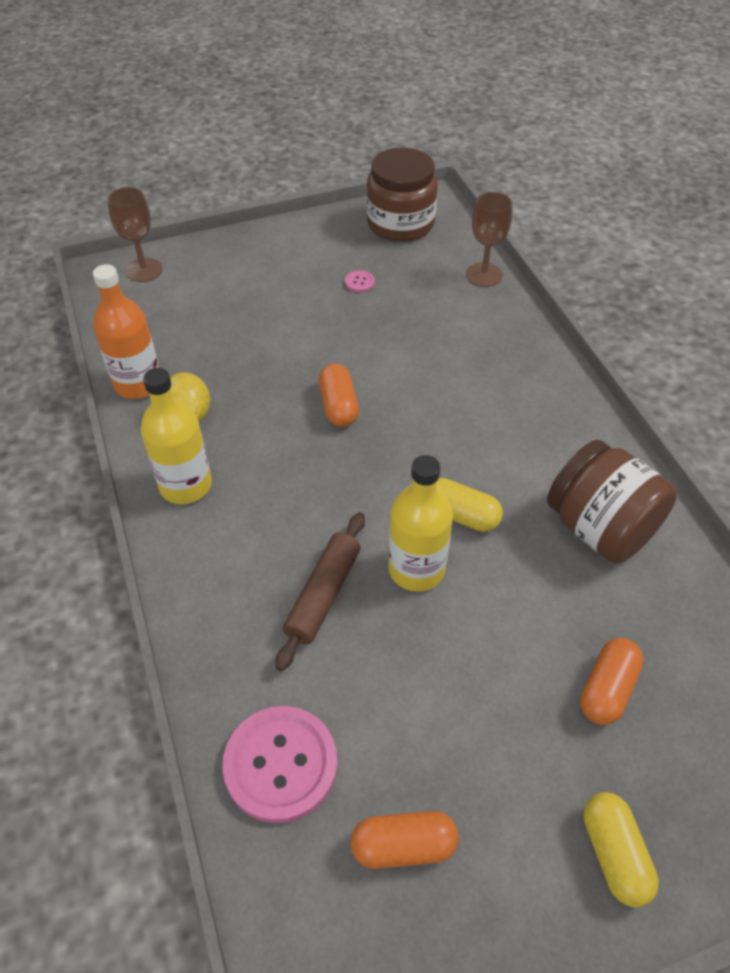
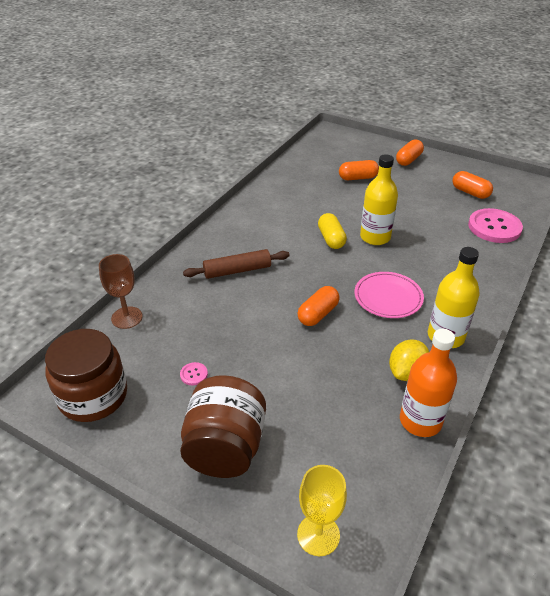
camera: 130 degrees left, 10 degrees down
(144, 270) = (318, 535): brown goblet -> yellow goblet
(294, 485) = (388, 297): none -> pink plate
(323, 595) = (424, 254): brown rolling pin -> brown rolling pin (237, 270)
(600, 528) = (287, 203): brown jar -> brown jar (225, 448)
(614, 854) = (408, 160): yellow capsule -> orange capsule

